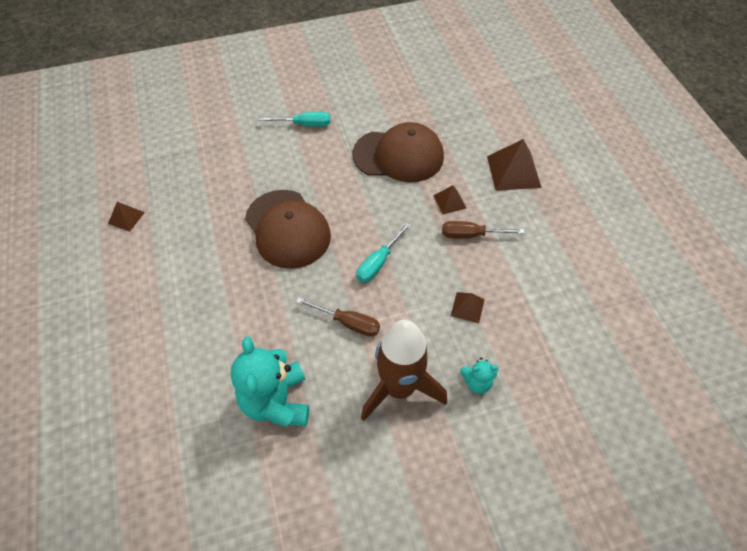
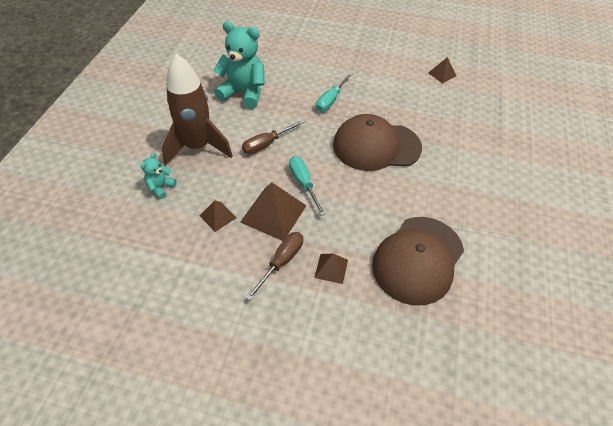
camera: 120 degrees right, 5 degrees down
(304, 124) = (502, 206): turquoise screwdriver -> turquoise screwdriver (331, 100)
(513, 171) = (332, 356): brown pyramid -> brown pyramid (273, 213)

